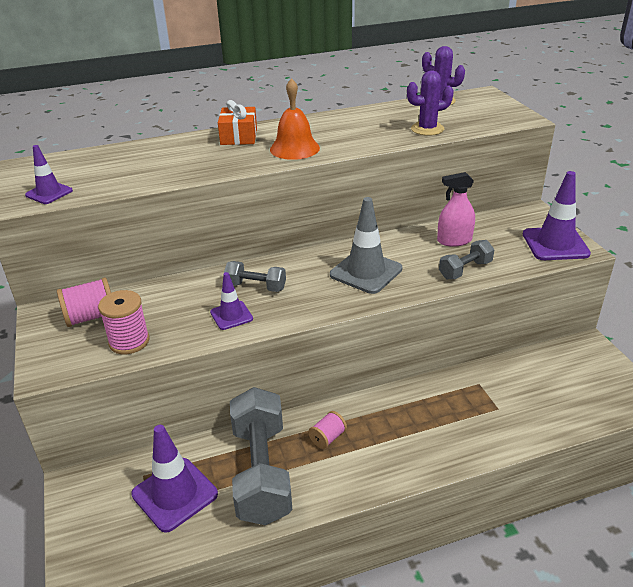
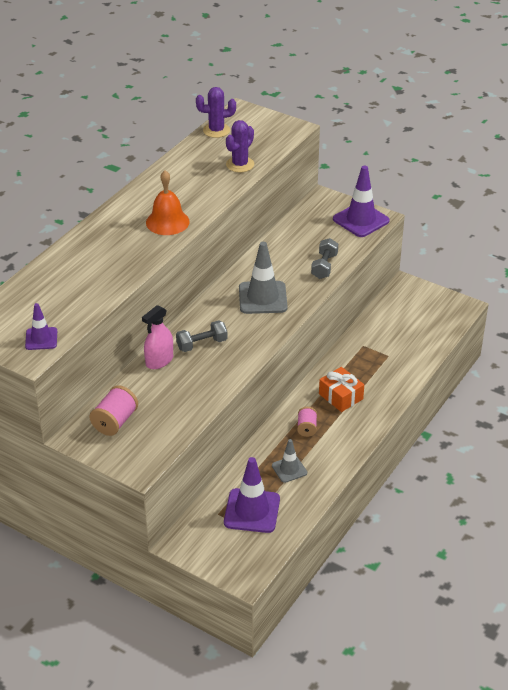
camera: 40 degrees left, 5 degrees up
(129, 341) = (167, 422): pink spool -> none
(231, 315) = (212, 371): purple traffic cone -> none
(239, 136) = (108, 228): orange gift -> orange gift (340, 396)
(261, 472) = (289, 469): grey dumbbell -> grey traffic cone
(454, 241) = (294, 246): pink spray bottle -> pink spray bottle (159, 361)

